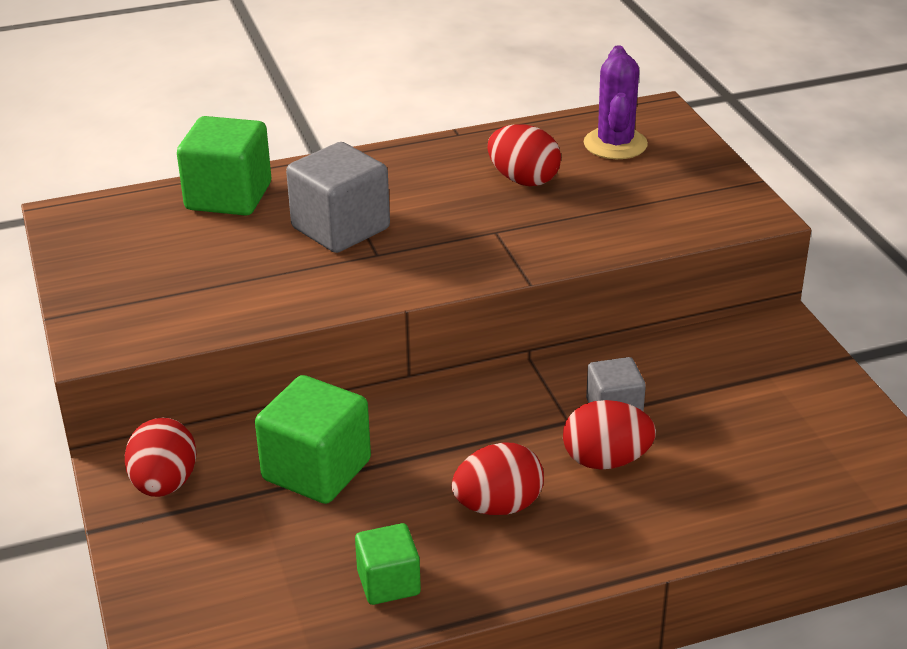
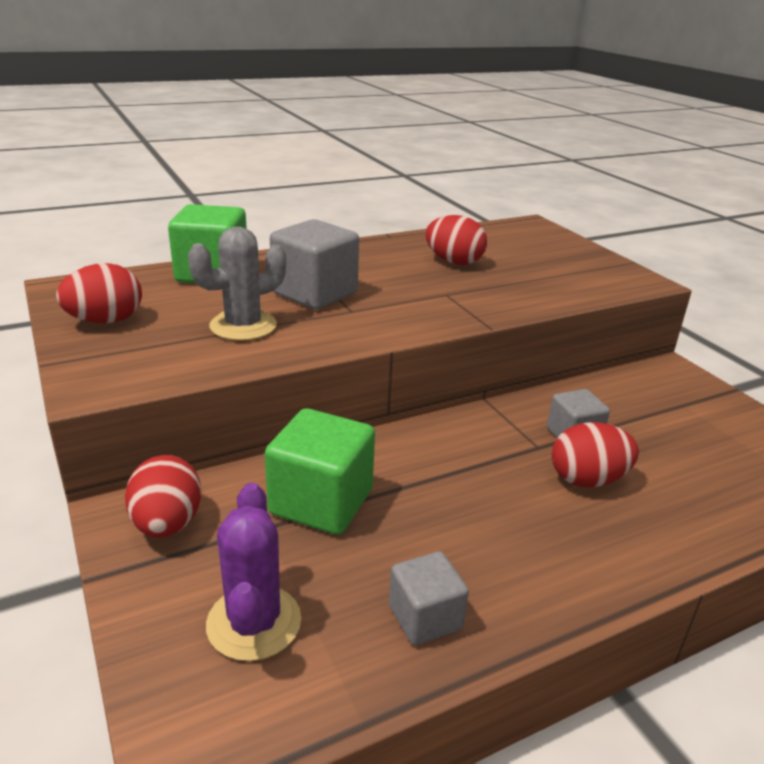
camera: 10 degrees left, 5 degrees down
(252, 274) = (243, 326): none -> grey cactus
(388, 583) = (425, 617): green cube -> grey cube
(498, 506) = (507, 527): red egg -> red egg (106, 321)
(615, 144) = (513, 241): purple cactus -> purple cactus (254, 622)

